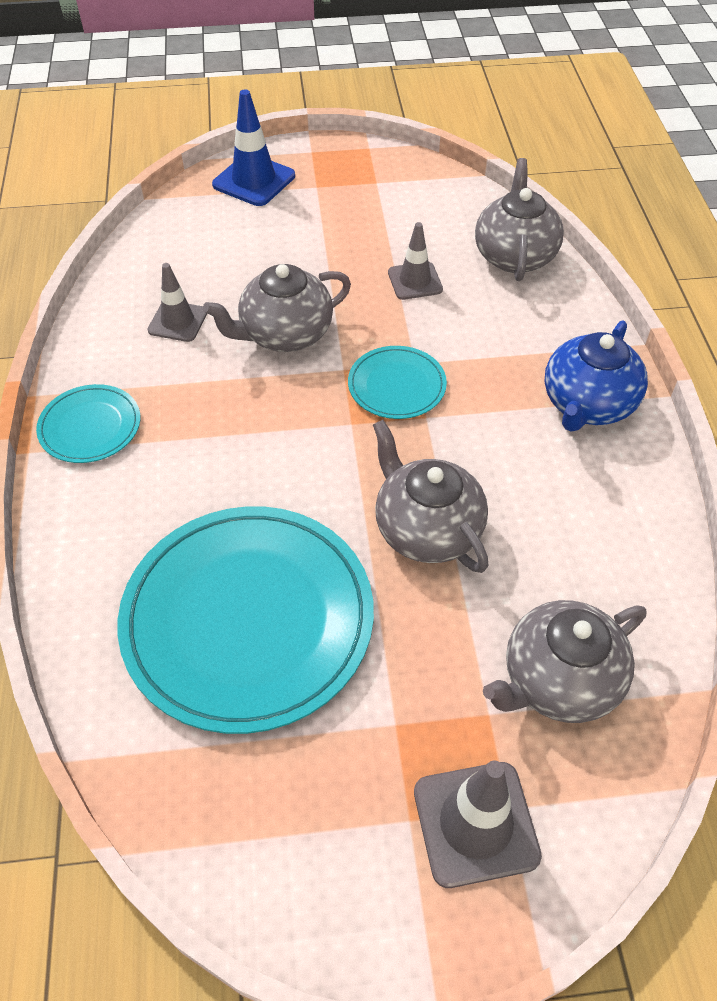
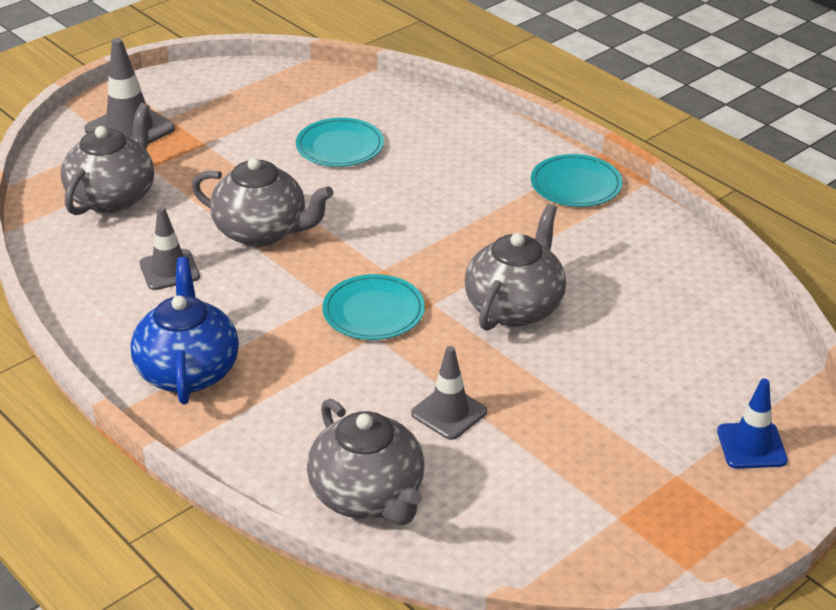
camera: 145 degrees right, 15 degrees down
(178, 321) = (618, 275): grey traffic cone -> grey traffic cone (169, 270)
(248, 619) = (340, 146): turquoise plate -> turquoise plate, size x0.47
(254, 180) = (751, 446): blue traffic cone -> blue traffic cone, size x0.66

